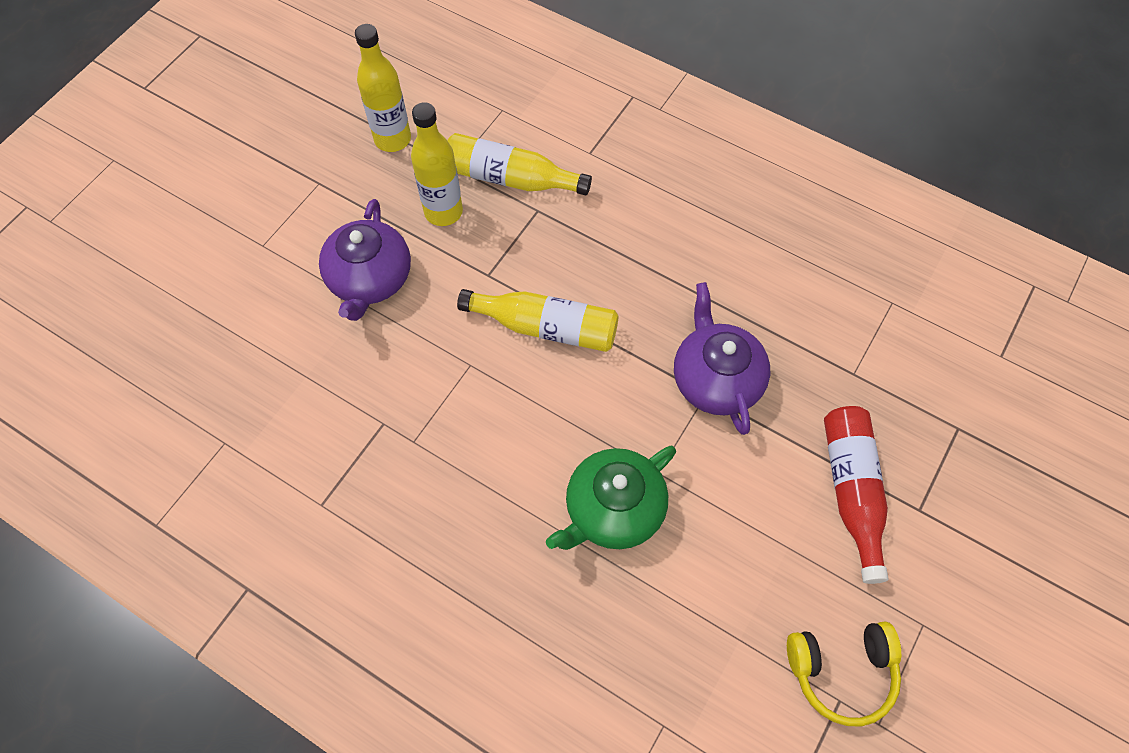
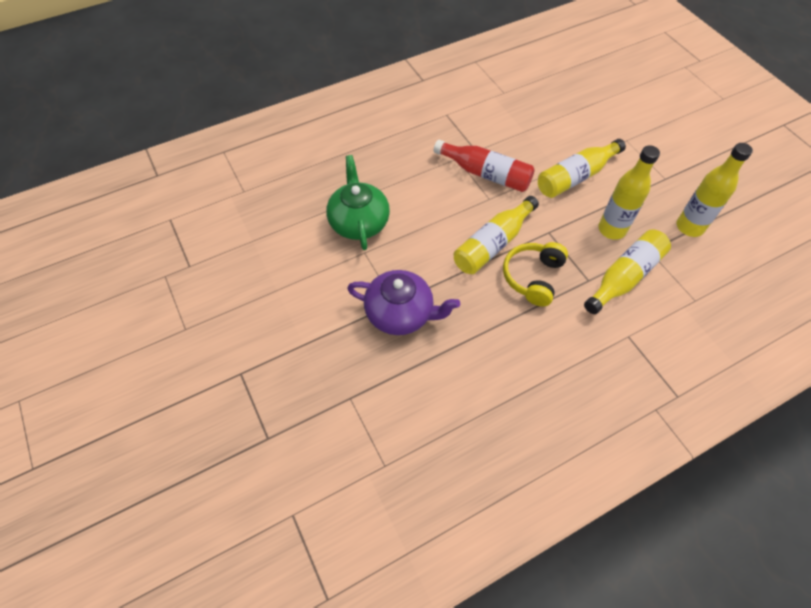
camera: 120 degrees right, 5 degrees down
(370, 279) = (576, 177): purple teapot -> yellow bottle
(841, 672) = (199, 275): yellow headphones -> yellow headphones (533, 277)
(851, 491) = (280, 343): red bottle -> red bottle (486, 174)

